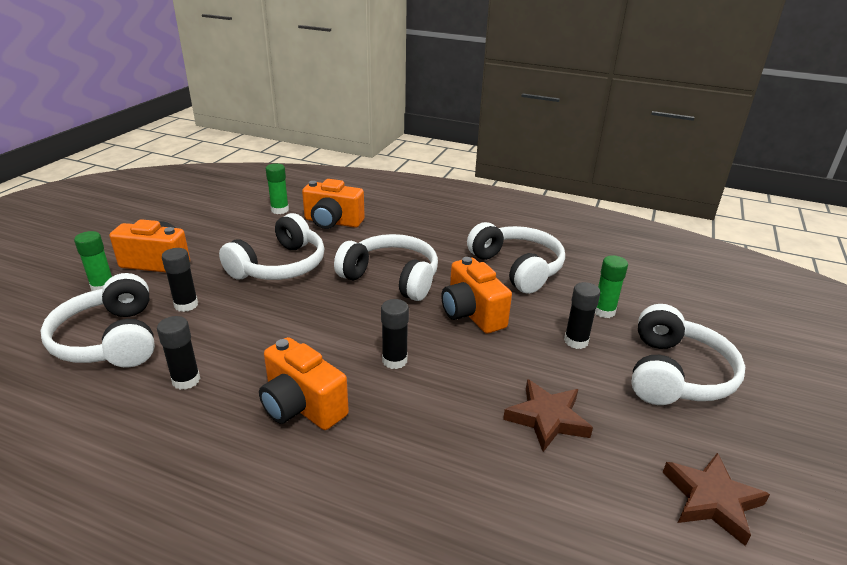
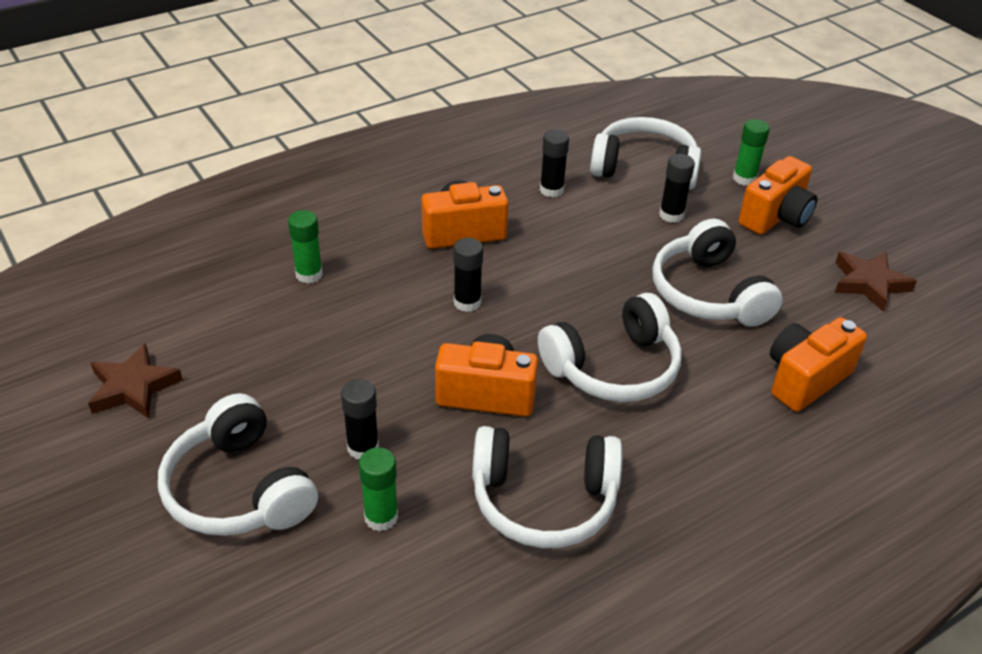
camera: 125 degrees right, 10 degrees up
(280, 210) = (876, 344): green glue stick -> green glue stick (309, 274)
(547, 418) = (302, 353): brown star -> brown star (869, 283)

